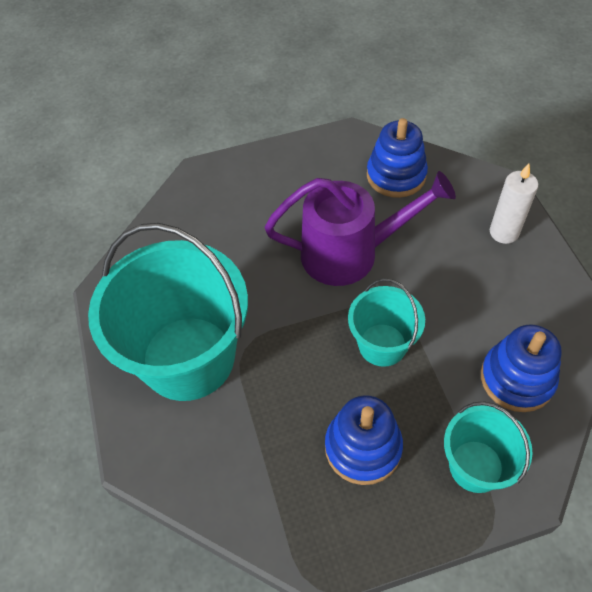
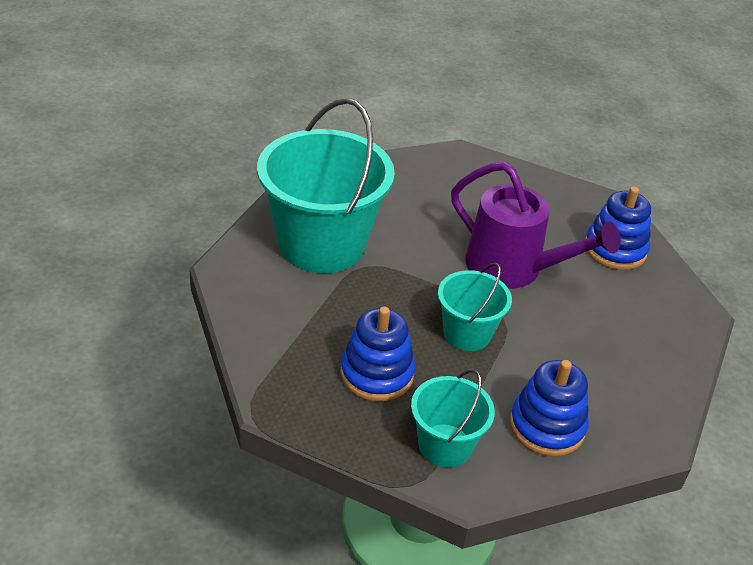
camera: 35 degrees right, 15 degrees down
(504, 232) = (661, 341): white candle -> none

